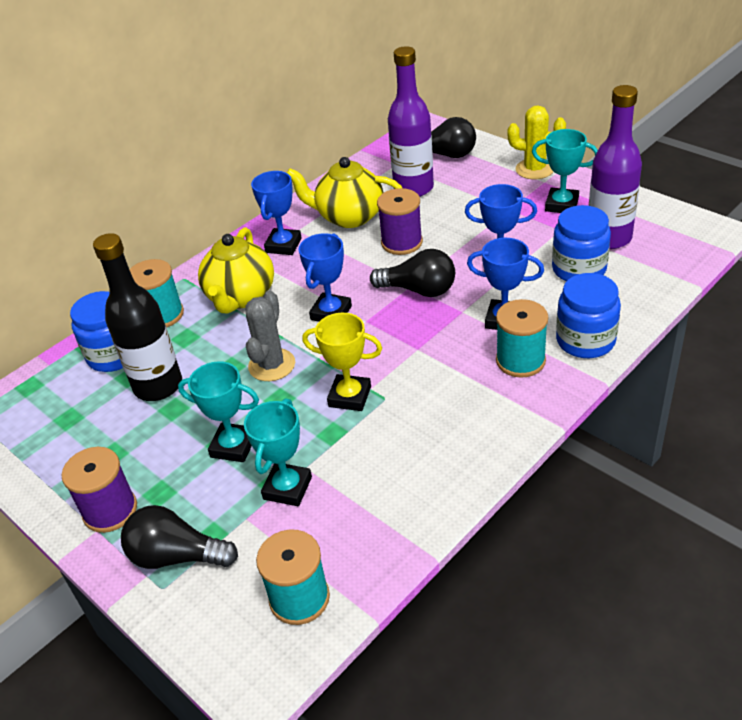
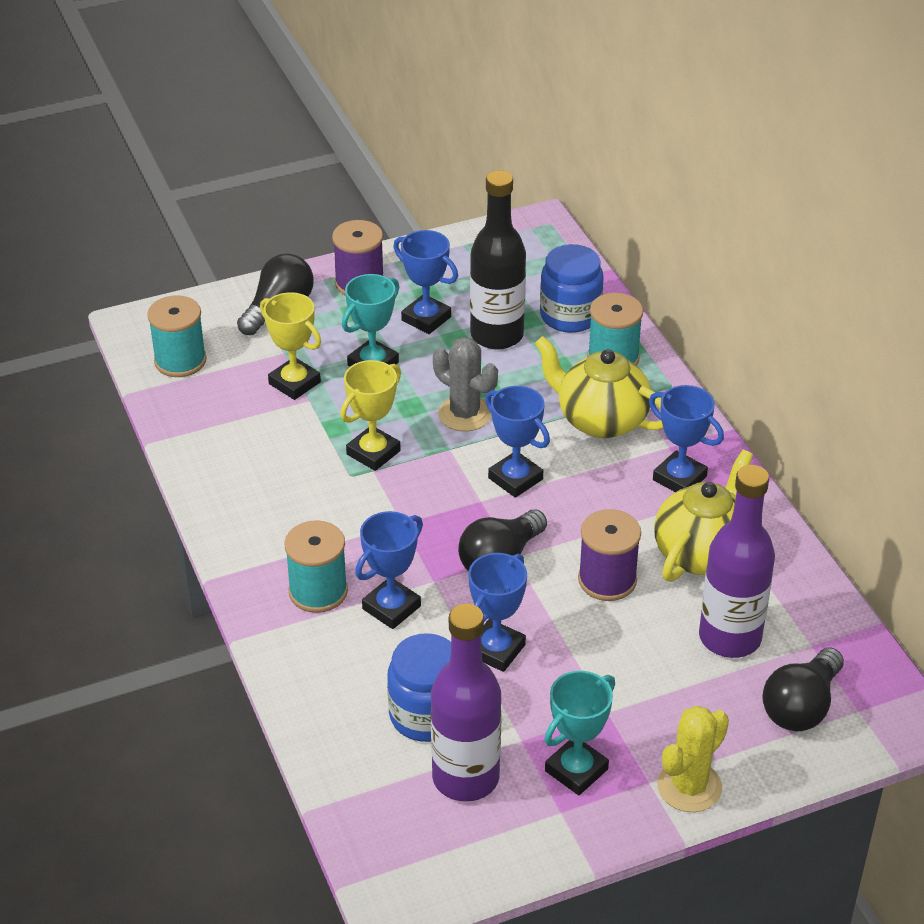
camera: 110 degrees right, 0 degrees up
(151, 439) = (426, 319): none -> blue trophy
(287, 488) = (294, 383): turquoise trophy -> yellow trophy
(585, 341) = (303, 656): blue jar -> none

